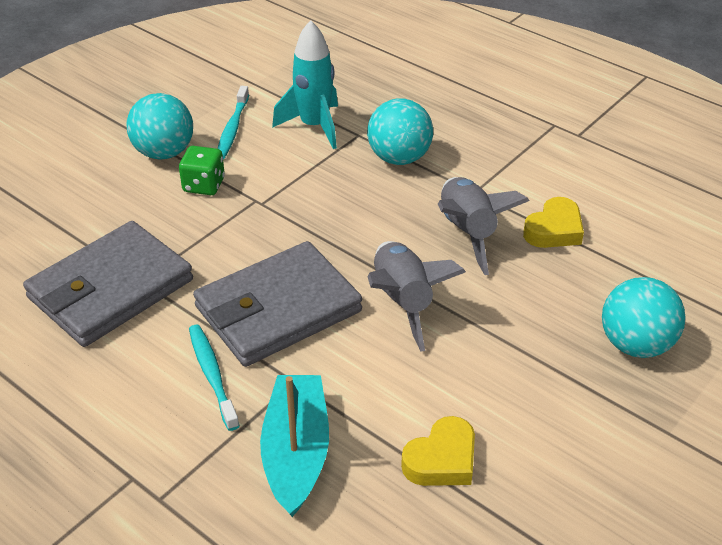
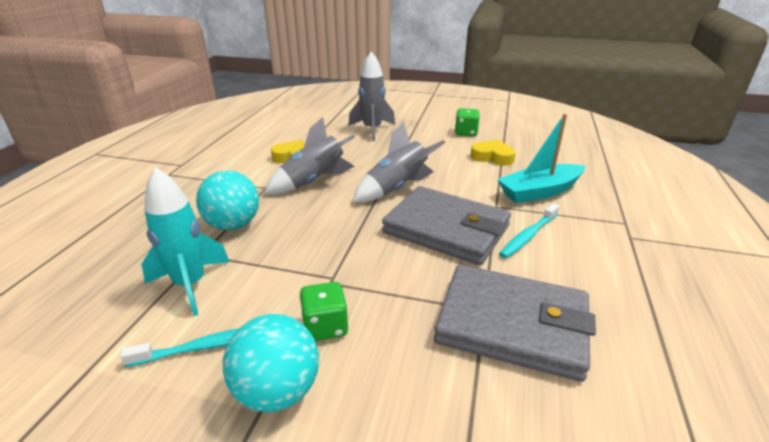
camera: 115 degrees left, 10 degrees down
(568, 477) = (466, 133): none -> green dice
(635, 344) = (372, 130): turquoise ball -> grey rocket

